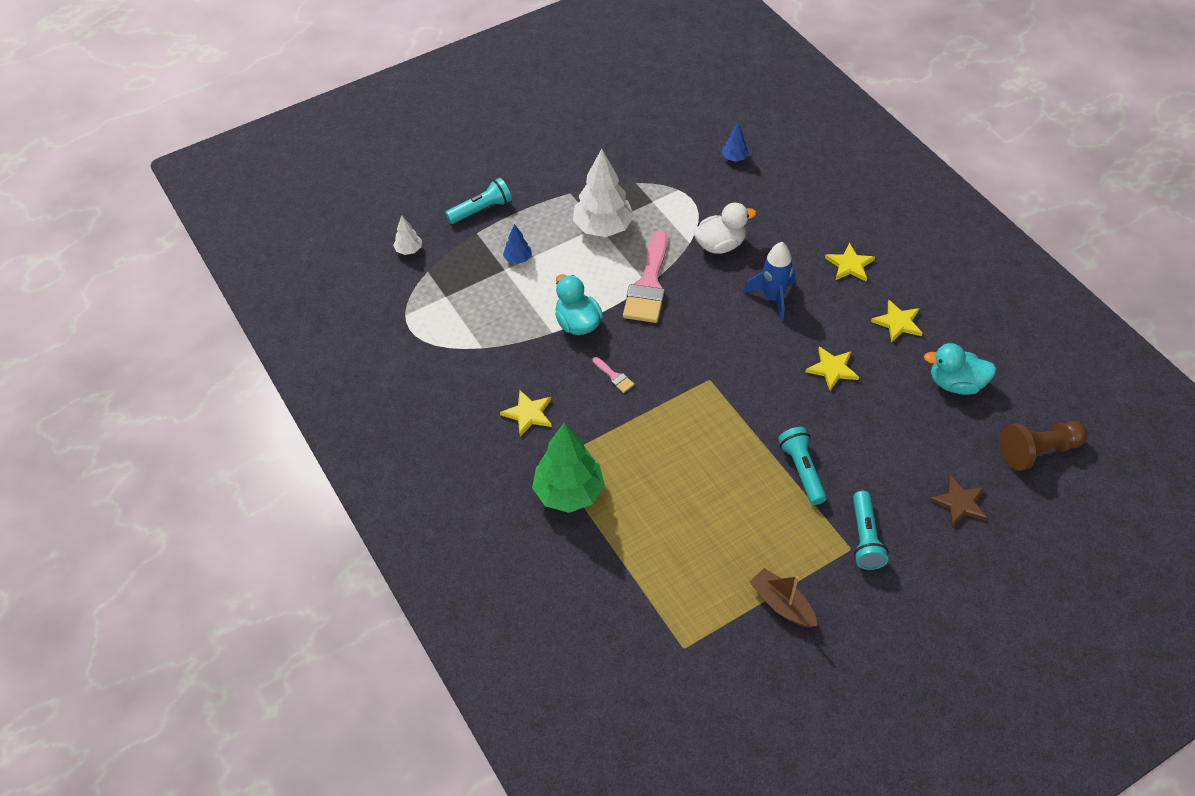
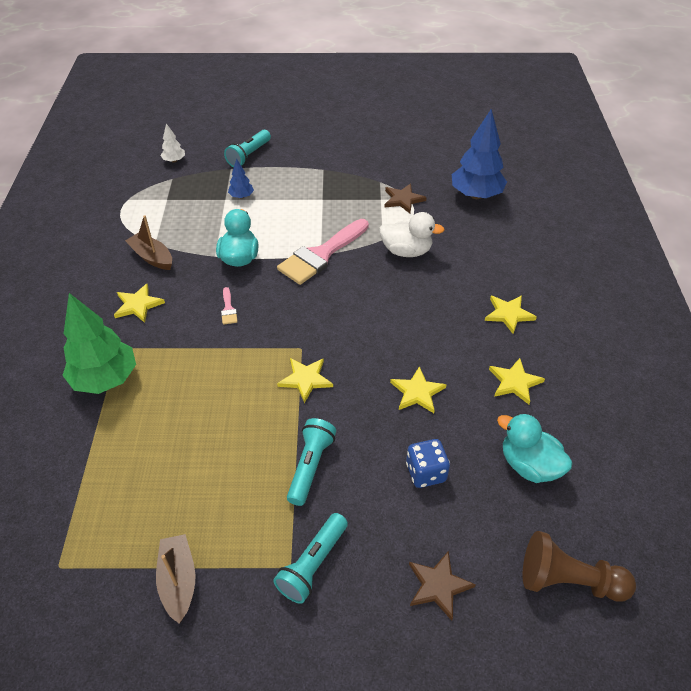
camera: 30 degrees right, 5 degrees down
(481, 210) = (249, 155): turquoise flashlight -> turquoise flashlight turned 120 degrees clockwise
(494, 362) = (152, 257): none -> brown boat
(603, 228) = (325, 201): white tree -> none
(673, 193) = (403, 199): none -> brown star
(734, 158) = (476, 195): blue tree -> blue tree, size x2.14
(737, 404) = (305, 379): none -> yellow star
(773, 298) = (415, 310): blue rocket -> none
(889, 429) = (425, 472): none -> blue dice

